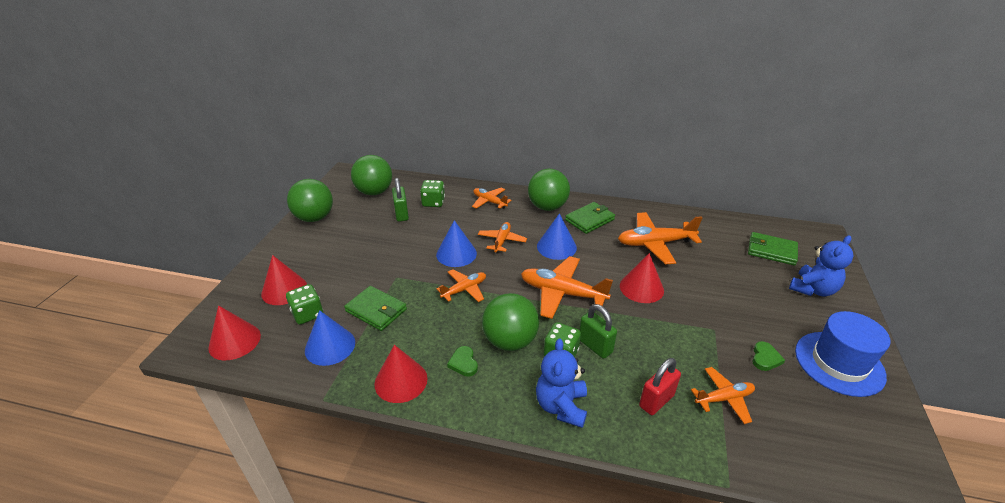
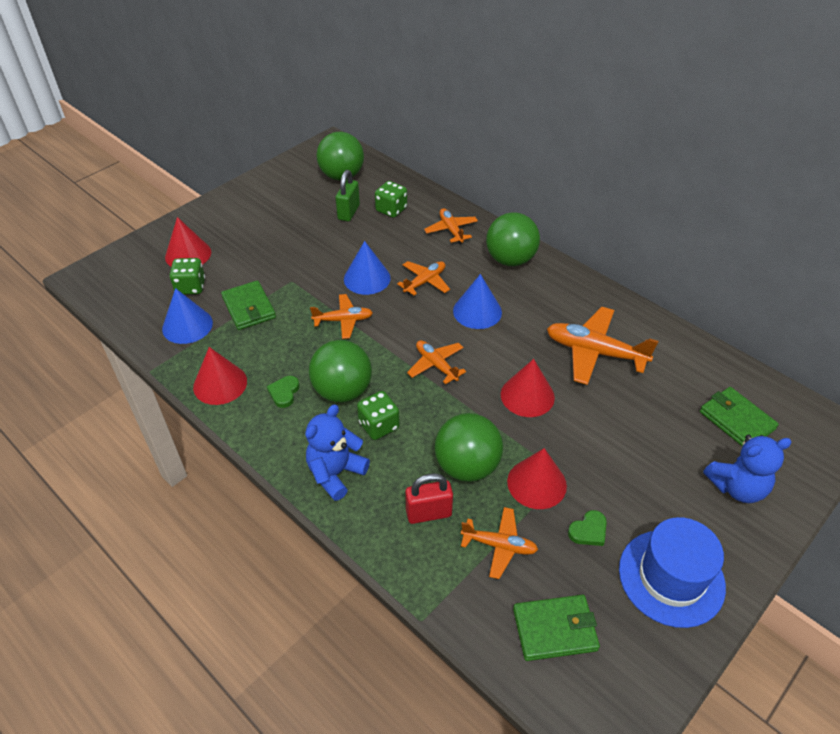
camera: 30 degrees right, 10 degrees up
(234, 341) = (119, 288): red cone -> red cone (536, 483)
(314, 218) = (264, 187): green ball -> green ball (467, 466)
(562, 293) = (436, 365): orange plane -> orange plane, size x0.60
(589, 220) = (544, 294): green wallet -> green wallet (554, 629)
(595, 346) = (419, 433): green padlock -> none

